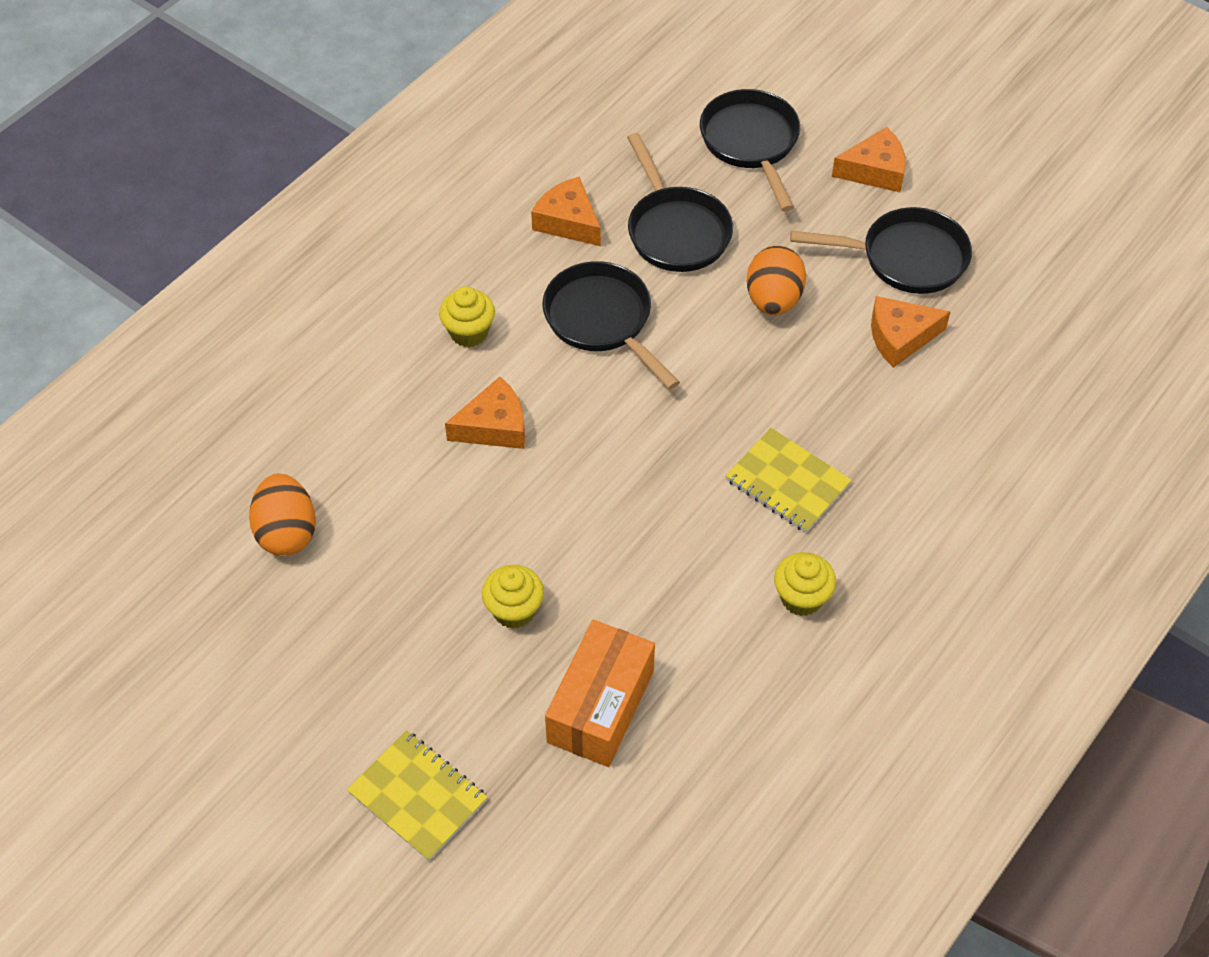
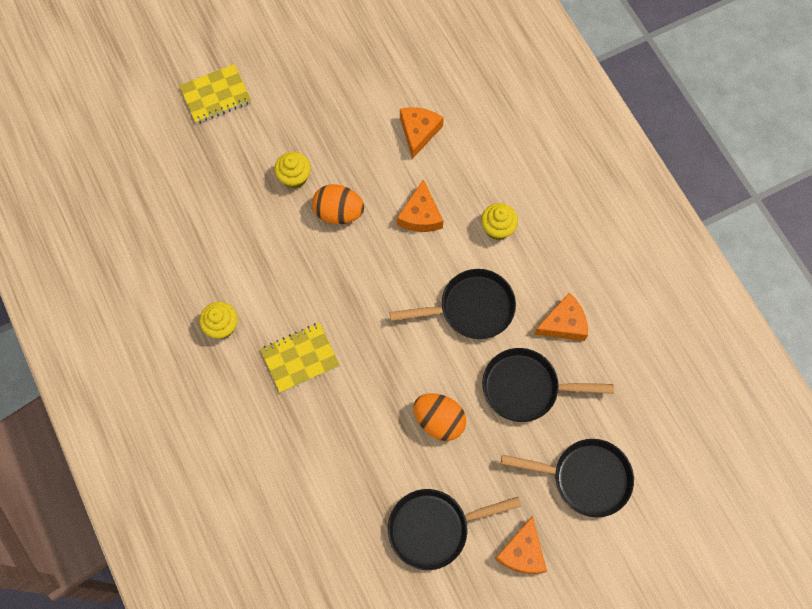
camera: 115 degrees right, 15 degrees up
(287, 532) = (401, 88): orange egg -> orange egg (338, 212)
(600, 706) = (216, 195): orange box -> none
(900, 337) = (371, 486): orange cheese -> orange cheese (418, 132)
(906, 258) = (434, 528): black pan -> black pan turned 45 degrees clockwise

